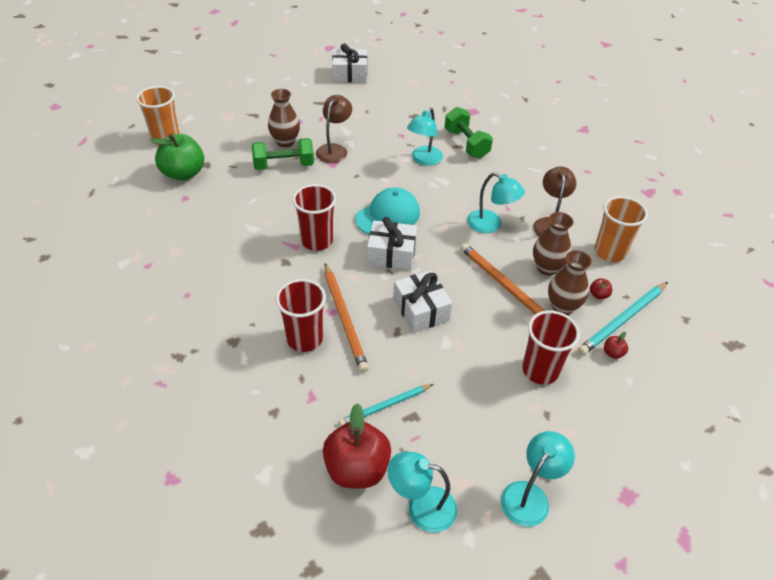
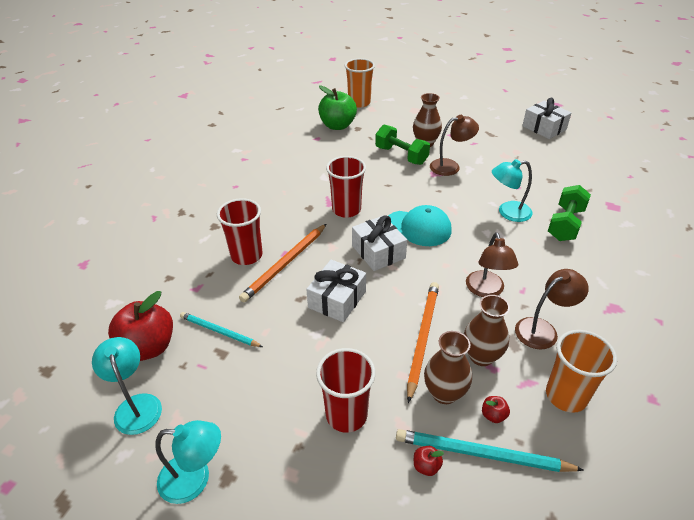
camera: 55 degrees right, 5 degrees down
(491, 225) = (486, 290): turquoise lamp -> brown lamp

